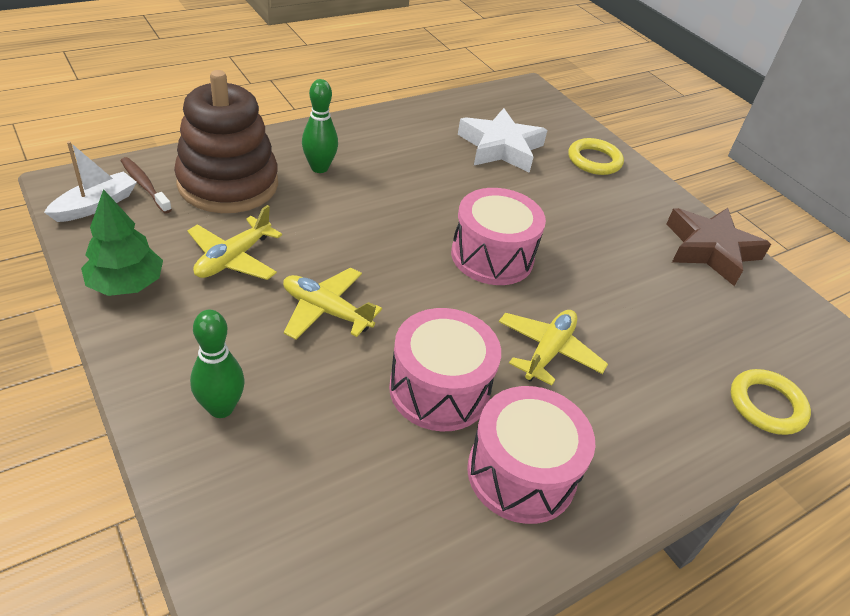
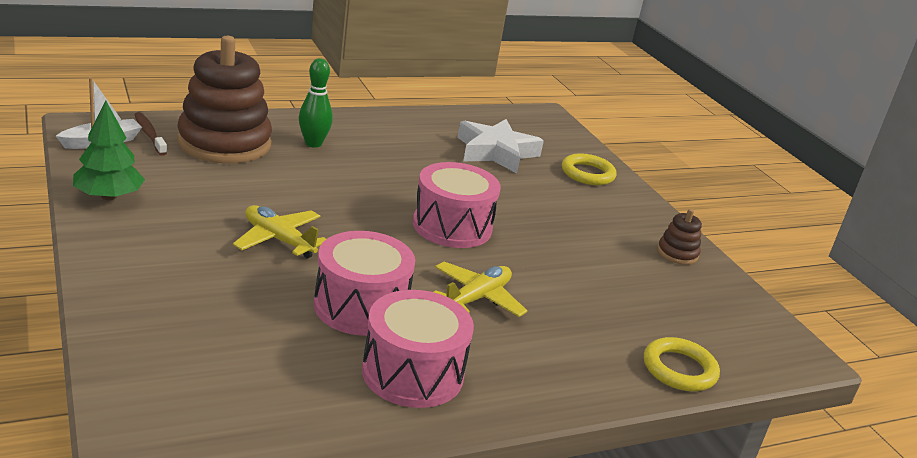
camera: 10 degrees right, 15 degrees down
(221, 408) = (159, 287): green bowling pin -> none
(233, 259) = (209, 193): yellow plane -> none
(710, 250) = (677, 253): brown star -> brown stacking toy

